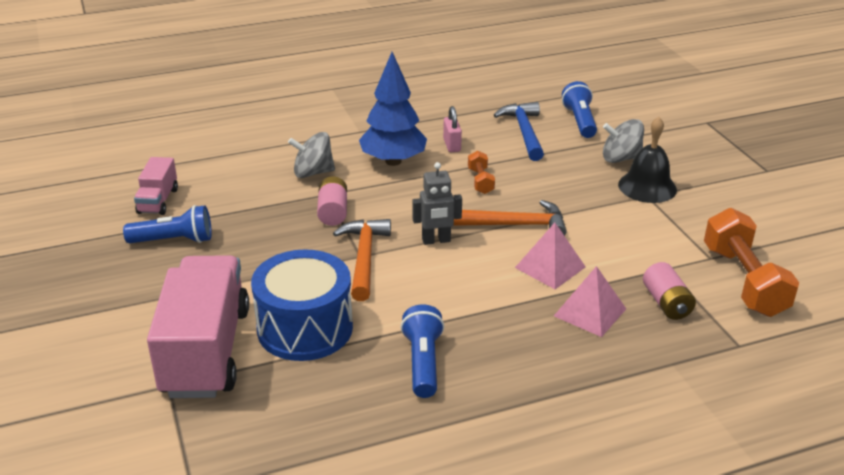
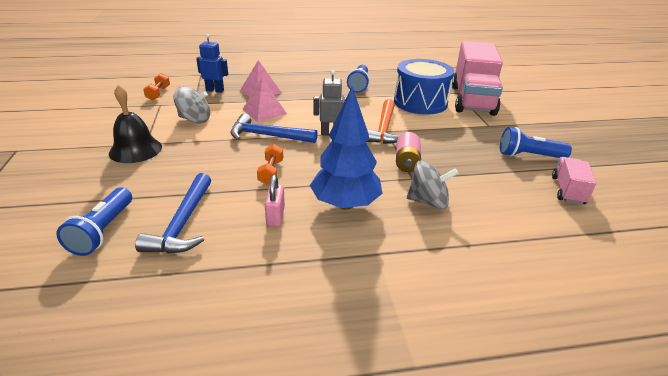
camera: 170 degrees left, 0 degrees up
(515, 225) = (268, 136): orange hammer -> blue hammer
(620, 158) = (122, 177): grey spinning top -> grey spinning top (194, 119)
(666, 303) = (215, 90): pink battery -> blue robot
(744, 281) = (158, 93): orange dumbbell -> orange dumbbell, size x0.49

